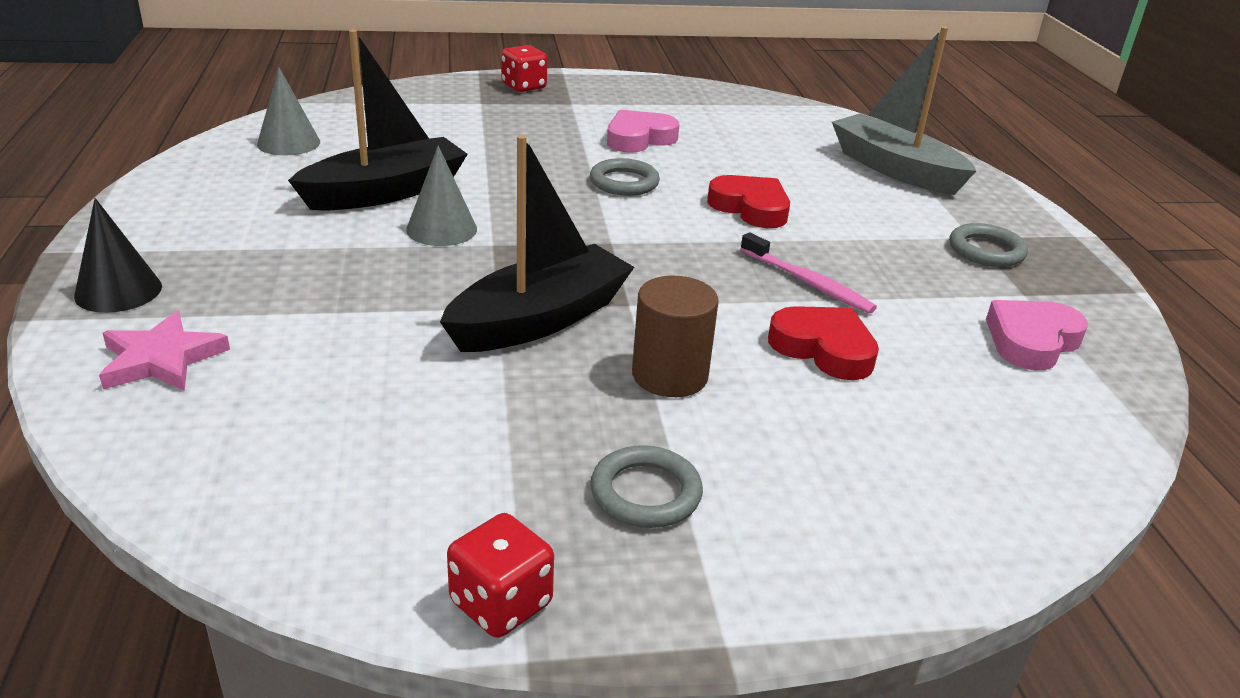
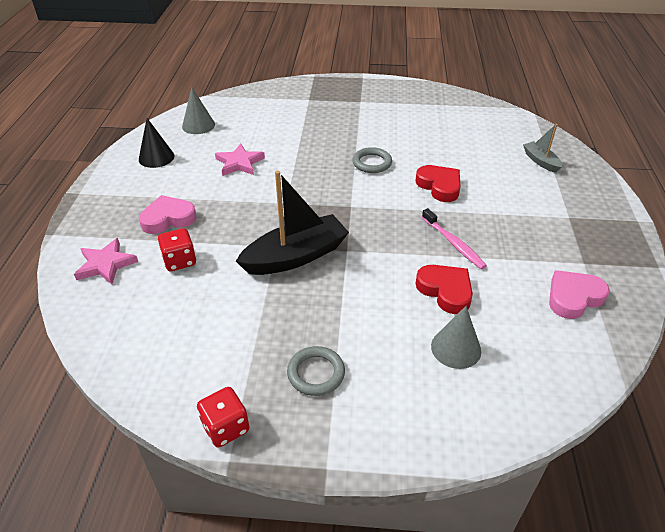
camera: 15 degrees right, 10 degrees up
(118, 291) = (95, 220): black cone -> black cone (156, 157)
(385, 192) = (239, 163): black boat -> pink star
(441, 229) = (262, 190): grey cone -> grey cone (456, 348)
(524, 86) = (336, 87): red dice -> red dice (179, 261)
(639, 138) = (391, 130): pink heart -> pink heart (168, 219)
(669, 375) = (353, 300): brown cylinder -> none
(895, 169) = (540, 161): grey boat -> grey boat, size x0.51
(986, 250) = (573, 228): grey ring -> none

